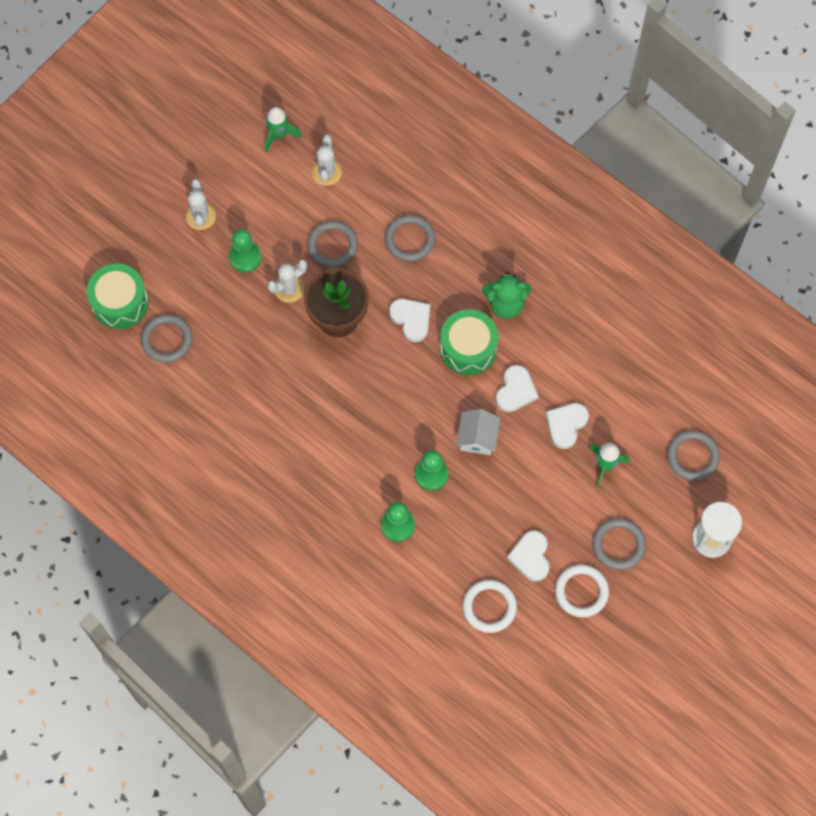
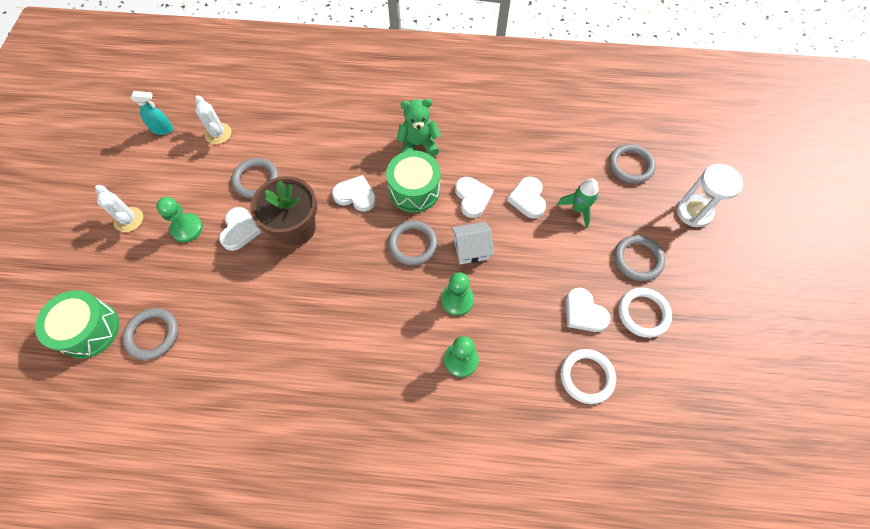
camera: 35 degrees left, 5 degrees down
(278, 135) = (162, 129): green rocket -> turquoise spray bottle
(289, 288) = (240, 230): white cactus -> white heart
(409, 240) = (315, 143): grey ring -> grey ring (413, 244)
(477, 438) = (471, 249): white house -> white house turned 75 degrees counterclockwise
(505, 304) = (418, 145): green teddy bear -> green teddy bear turned 150 degrees counterclockwise

